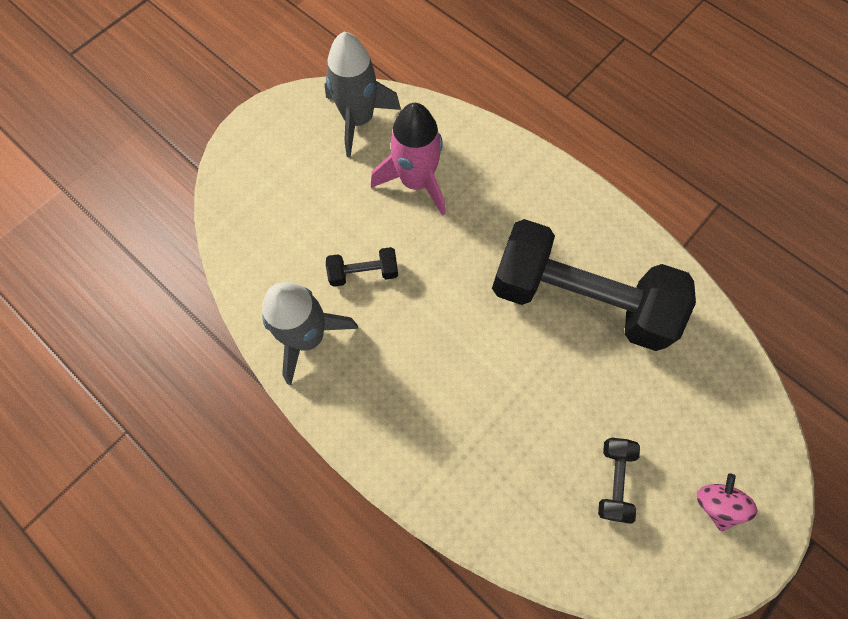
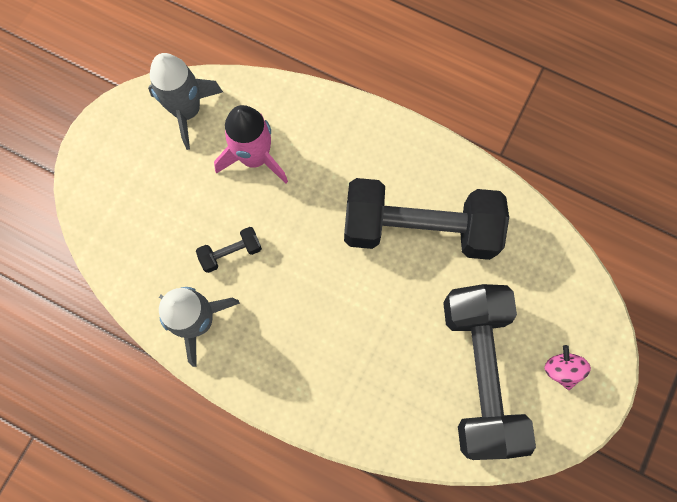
camera: 15 degrees left, 5 degrees up
(613, 480) = (478, 373): black dumbbell -> black dumbbell, size x2.50

